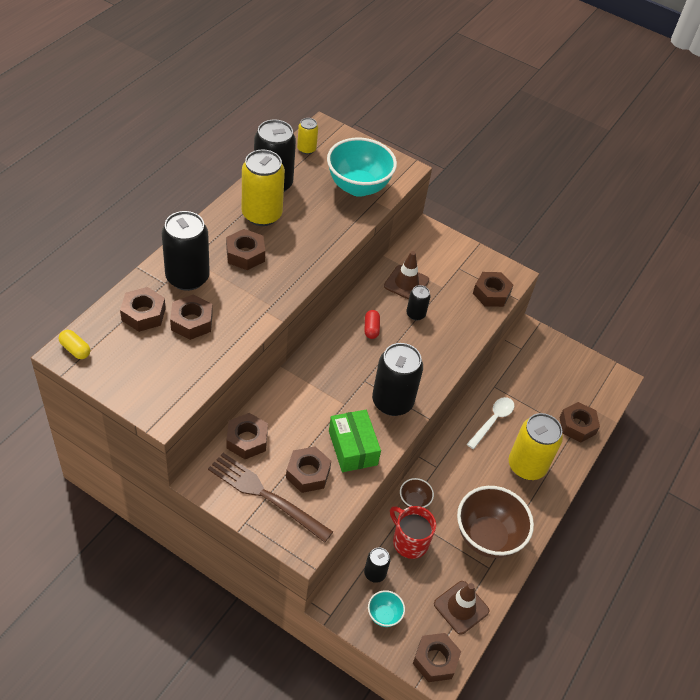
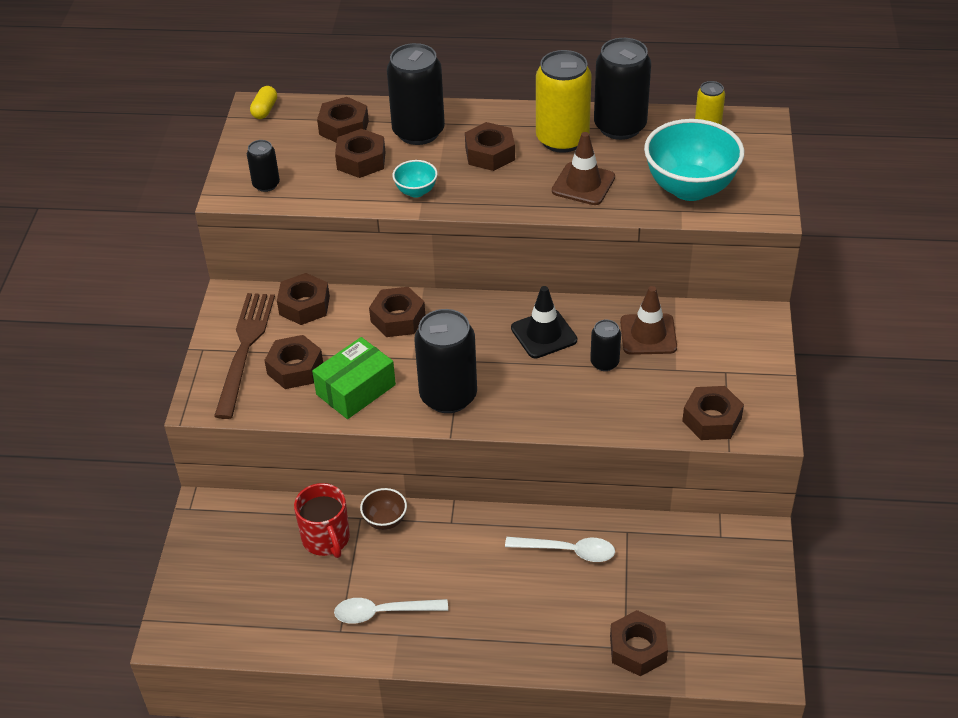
camera: 70 degrees right, 5 degrees down
(371, 329) = (544, 334): red capsule -> black traffic cone
(375, 573) = (264, 524): black can -> black can (266, 184)
(384, 615) = (215, 555): turquoise bowl -> turquoise bowl (416, 191)
(409, 541) = (326, 539): red mug -> red mug turned 135 degrees clockwise
(435, 660) = (185, 625): brown nut -> brown nut (398, 318)
(461, 607) = (268, 623): brown traffic cone -> brown traffic cone (583, 184)
(487, 537) = (383, 612): brown bowl -> white spoon
(526, 466) = (523, 614): yellow can -> none

